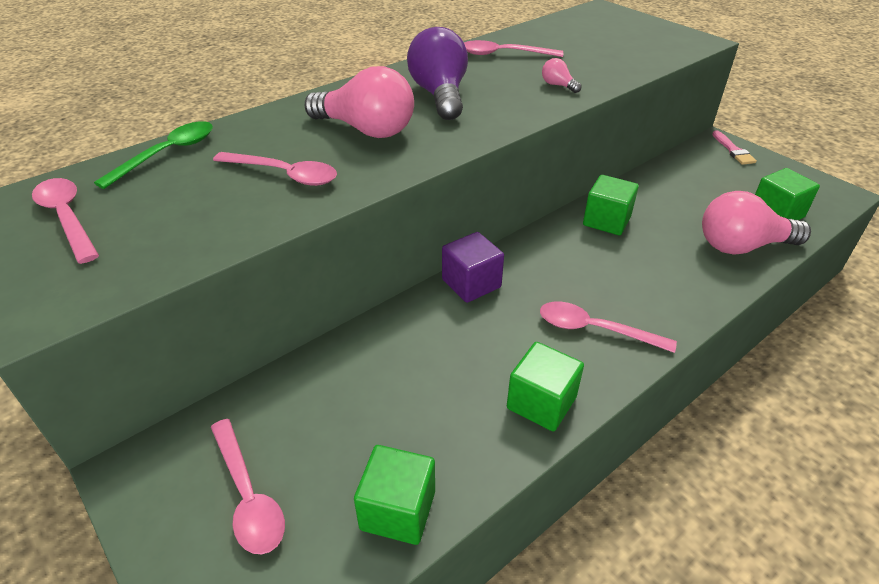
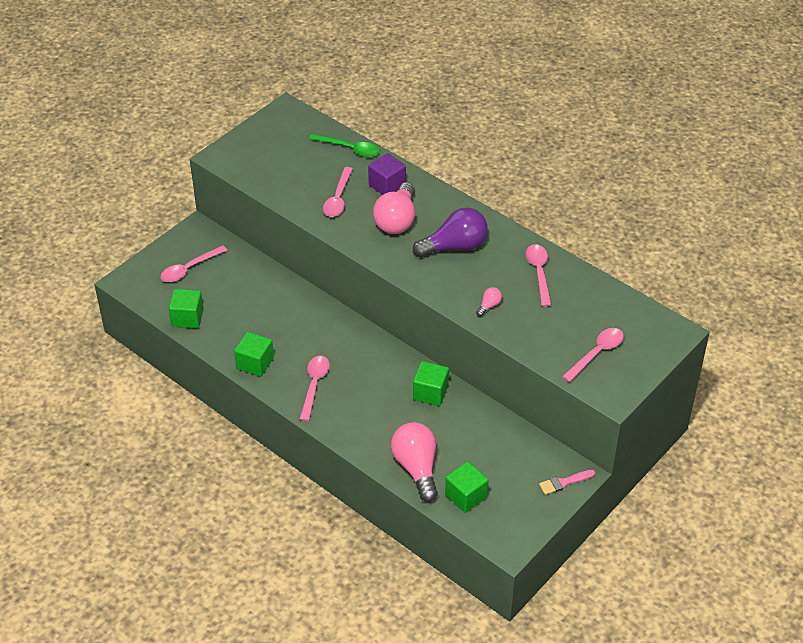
camera: 80 degrees right, 5 degrees up
(67, 217) = (284, 137): pink spoon -> pink spoon (597, 353)
(471, 283) = (345, 326): purple cube -> purple cube (387, 185)

